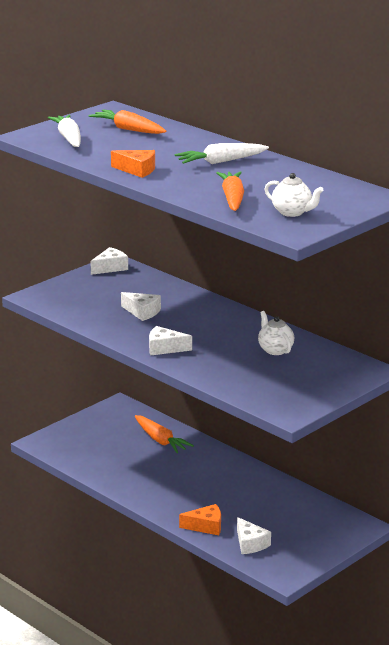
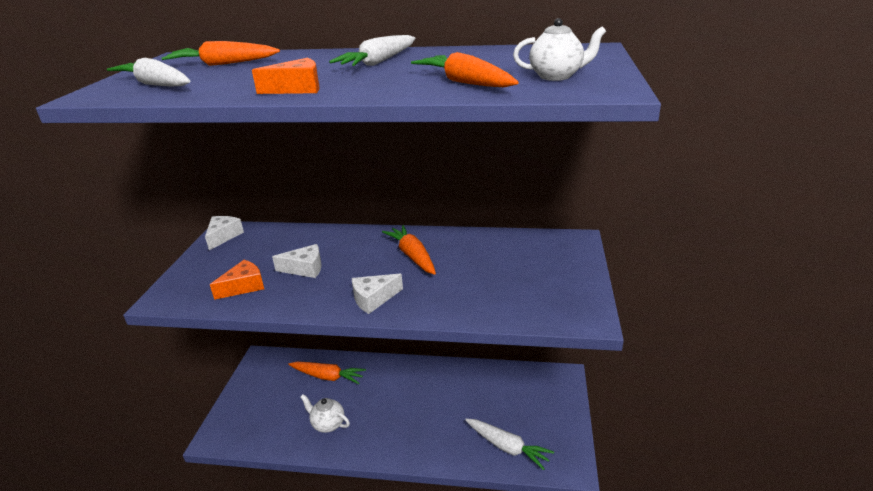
camera: 35 degrees left, 5 degrees up
(206, 526) = (453, 450): orange cheese -> orange cheese (243, 286)
(228, 333) = (412, 256): none -> orange carrot
(250, 543) = (507, 447): white cheese -> white carrot
(275, 350) = (475, 255): white teapot -> white teapot (328, 424)

